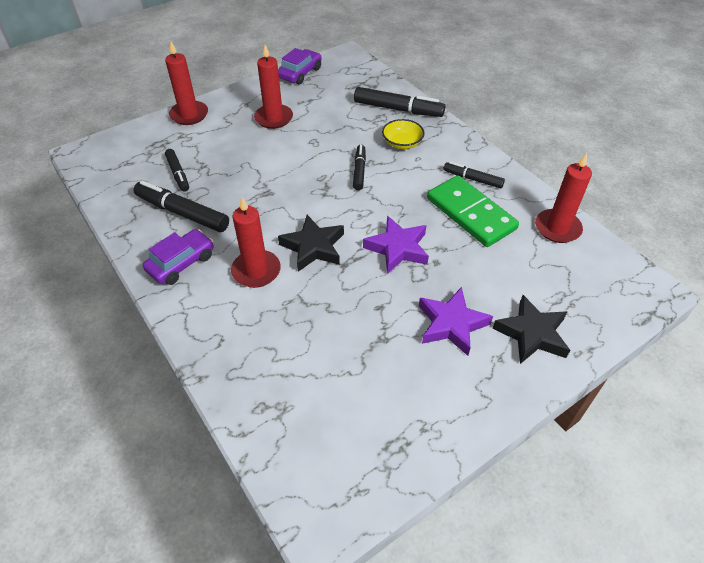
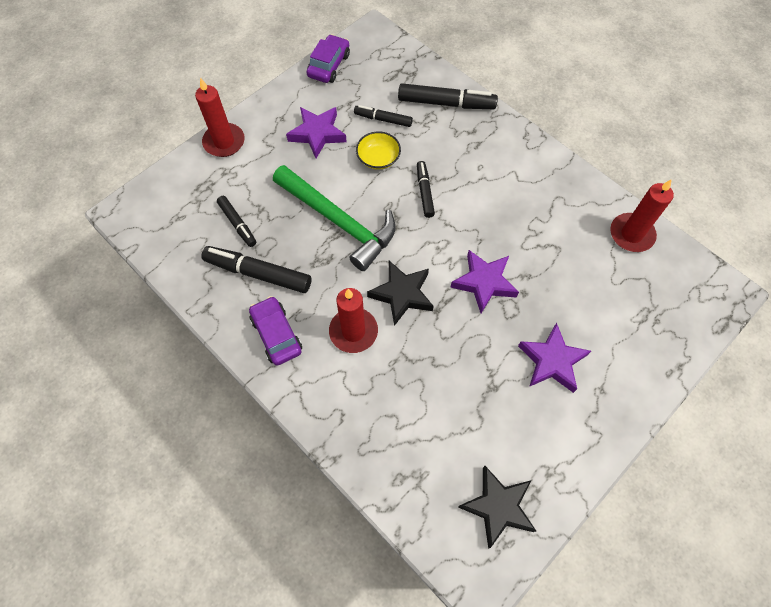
camera: 10 degrees left, 15 degrees up
(181, 263) = (276, 334): purple car -> purple car turned 60 degrees counterclockwise
(272, 183) = (339, 221): none -> green hammer
(274, 118) = (317, 134): red candle -> purple star
(402, 143) = (460, 149): yellow bowl -> yellow bowl (378, 158)
(470, 214) = (546, 230): green domino -> none
(472, 179) = (540, 186): black marker -> black marker (383, 119)
(532, 334) = (626, 359): black star -> black star (498, 507)

